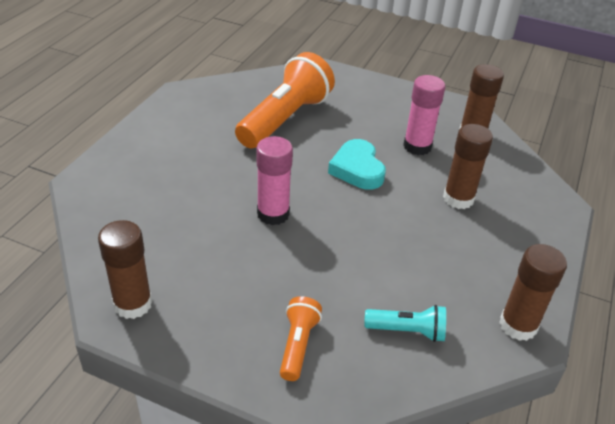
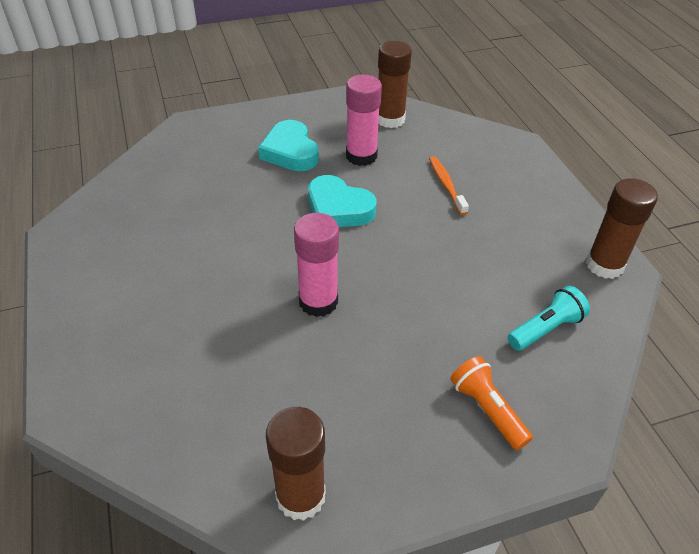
camera: 40 degrees left, 5 degrees up
(285, 119) = (213, 197): orange flashlight -> none
(369, 118) = (290, 151): none -> turquoise heart
(458, 199) = (446, 185): brown glue stick -> orange toothbrush

